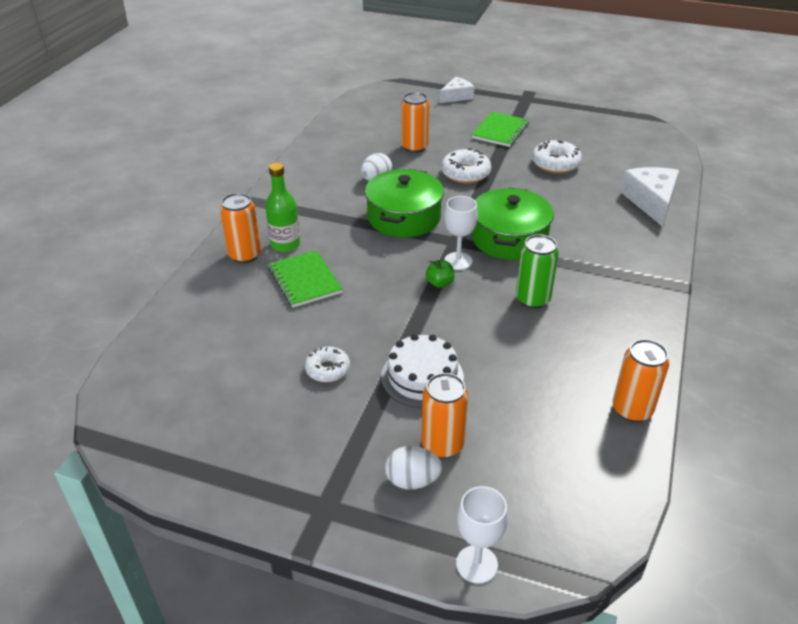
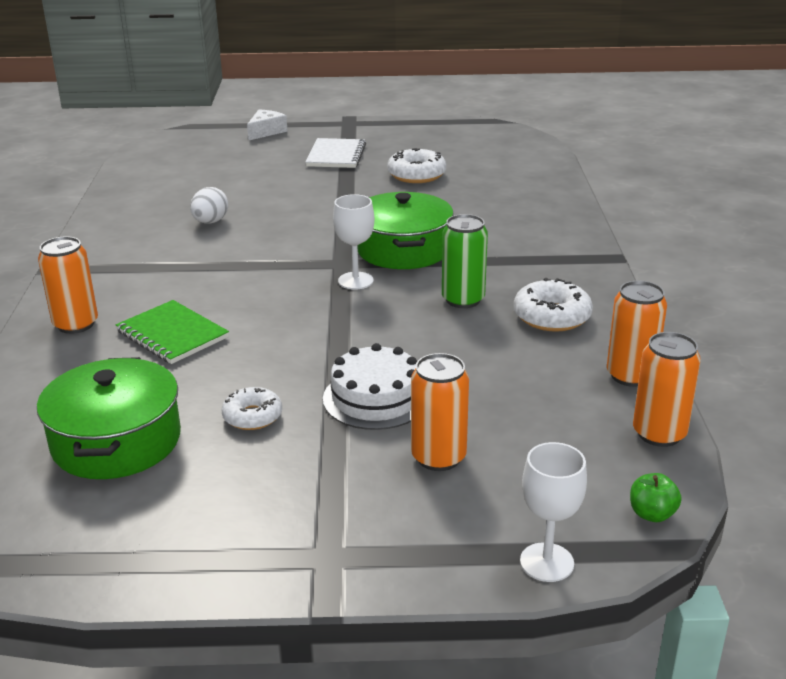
camera: 20 degrees left, 10 degrees down
(285, 244) = (126, 304): green bottle -> none
(404, 217) = (266, 251): green pot -> green pot (116, 441)
(412, 480) = (423, 501): white egg -> none
(414, 147) = (241, 185): orange can -> orange can (659, 434)
(440, 283) = (346, 305): green apple -> green apple (652, 514)
(465, 173) = (317, 199): white donut -> white donut (552, 316)
(500, 131) = (336, 155): green notebook -> white notebook
(651, 201) = (540, 191): white cheese -> none

